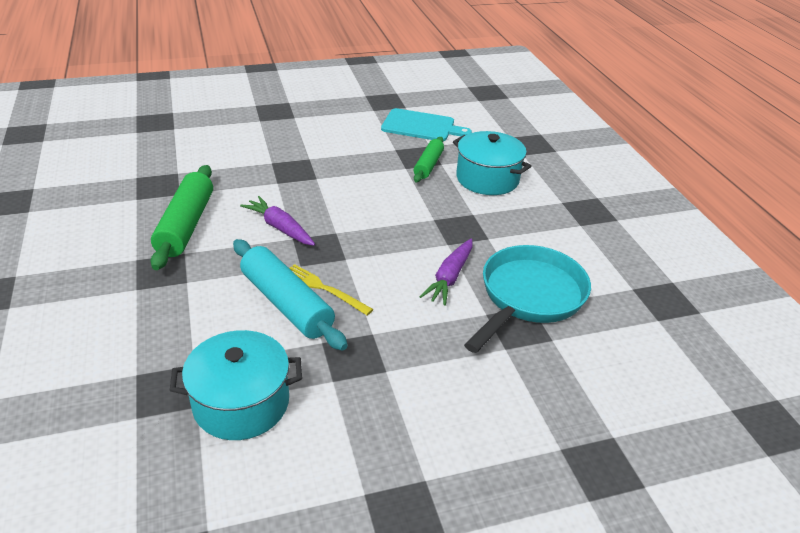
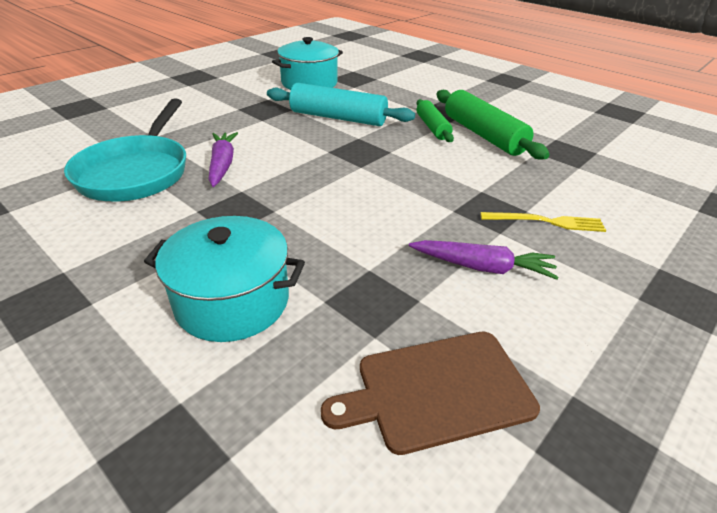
camera: 150 degrees right, 0 degrees up
(280, 228) = (412, 155): purple carrot -> purple carrot (482, 267)
(324, 289) = (322, 131): yellow fork -> yellow fork (546, 222)
(421, 126) = (437, 390): turquoise cutting board -> brown cutting board
(428, 165) = (342, 289): green rolling pin -> green rolling pin (432, 127)

